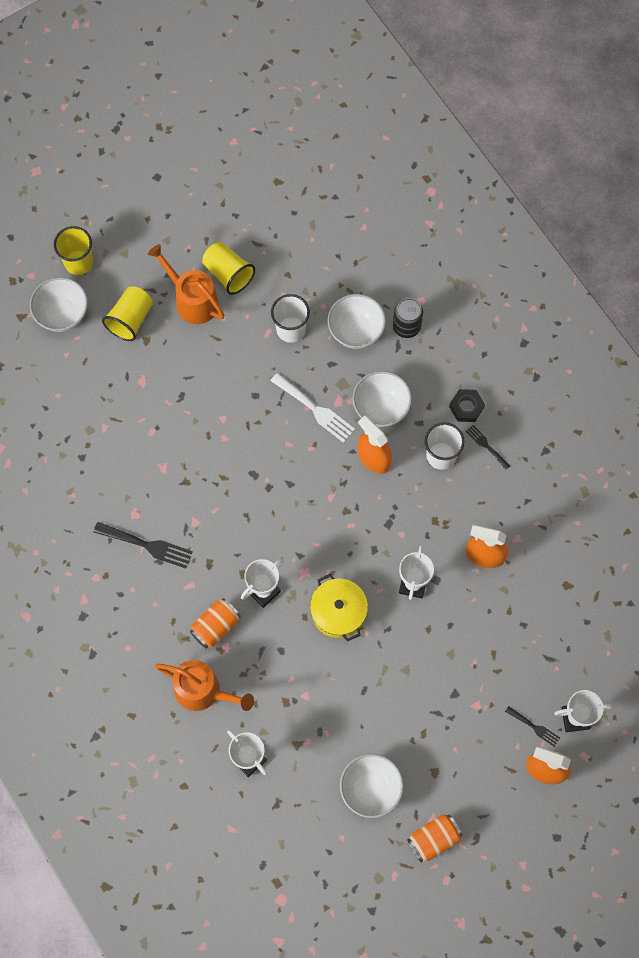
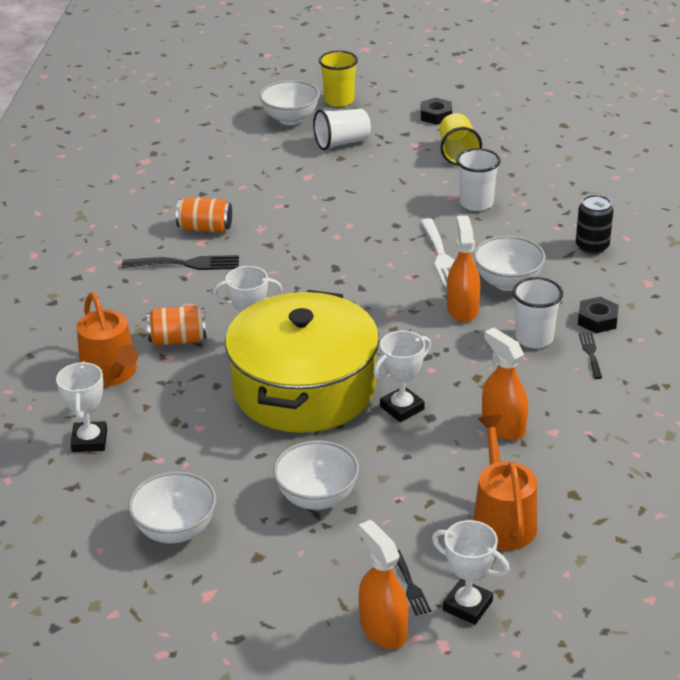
camera: 40 degrees right, 35 degrees down
(130, 319) = (342, 143): yellow cup -> white cup
(147, 545) = (187, 264): black fork -> black fork turned 60 degrees counterclockwise
(172, 233) = (436, 116): none -> black nut
(192, 300) = (408, 154): orange watering can -> orange watering can (502, 520)
(338, 612) = (304, 388): yellow pot -> yellow pot, size x2.06
(356, 331) = (538, 229): white bowl -> white bowl (317, 497)
(433, 839) = (190, 610): orange can -> orange can (205, 228)

